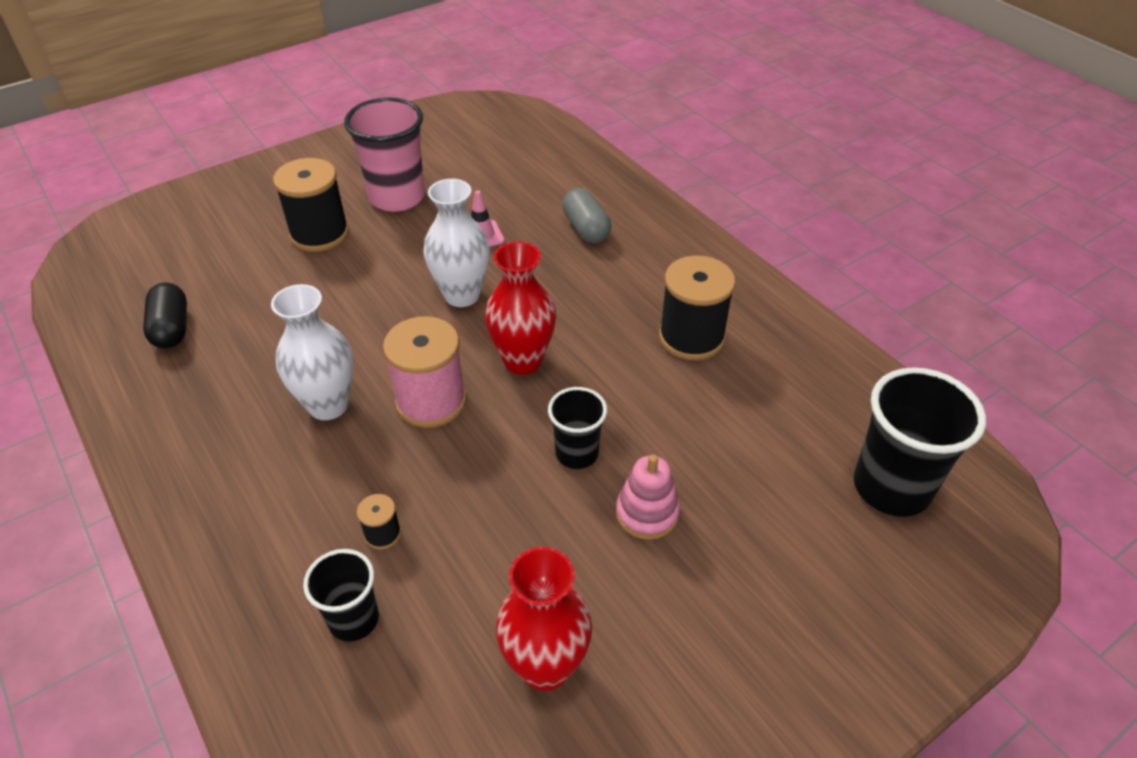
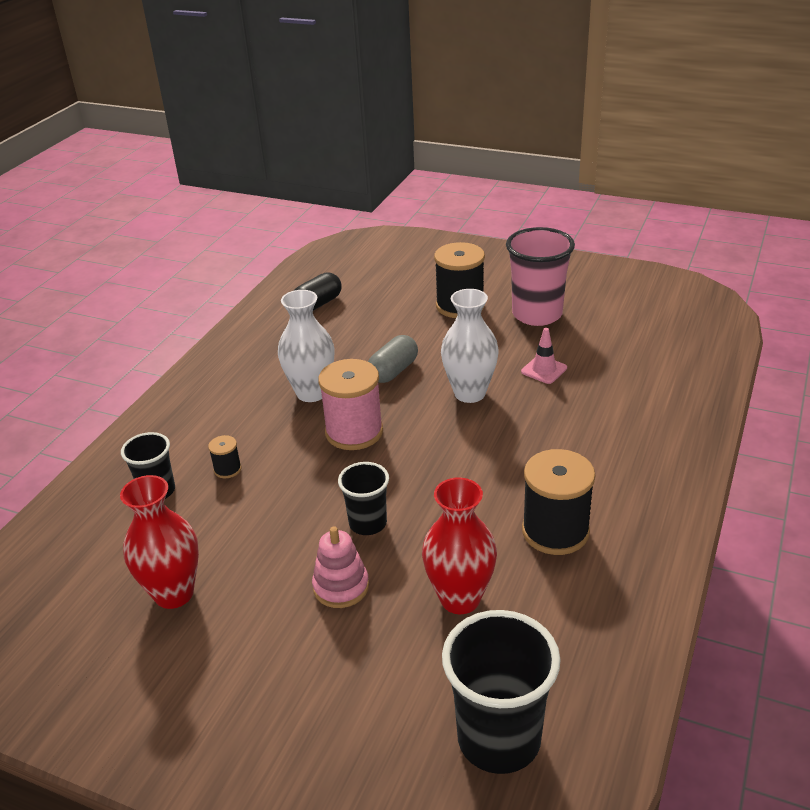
camera: 60 degrees right, 10 degrees down
(523, 361) = (433, 454): red vase -> red vase (460, 598)
(586, 228) = (618, 415): grey capsule -> grey capsule (393, 371)

